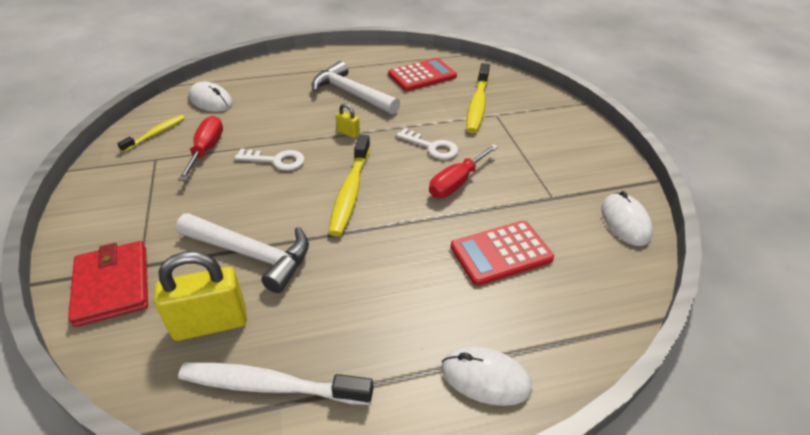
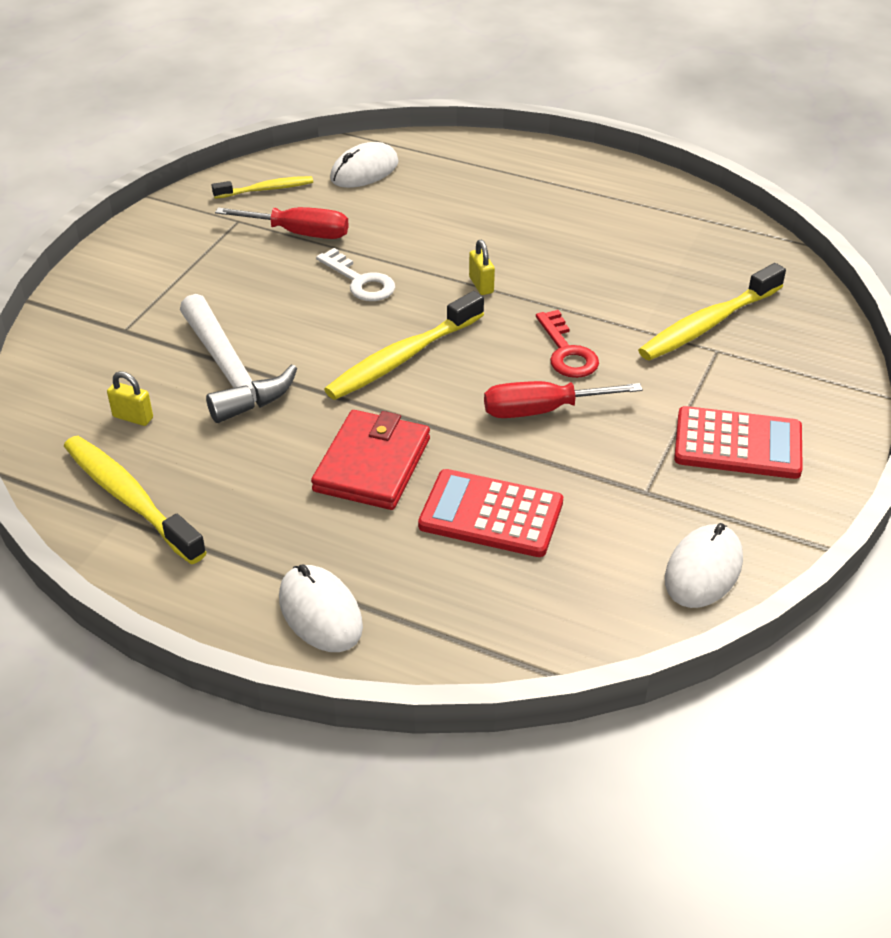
camera: 40 degrees right, 0 degrees up
(112, 285) = (87, 337): red wallet -> red wallet (372, 464)
(206, 150) = (299, 233): red screwdriver -> red screwdriver turned 60 degrees clockwise
(210, 324) = (133, 417): yellow padlock -> yellow padlock, size x0.48
(211, 100) = (364, 171): white mouse -> white mouse turned 60 degrees clockwise
(270, 385) = (129, 498): white toothbrush -> yellow toothbrush
(351, 93) = (547, 232): white hammer -> none
(422, 75) = (680, 247): red calculator -> red calculator (738, 444)
(432, 147) = (566, 352): white key -> red key

